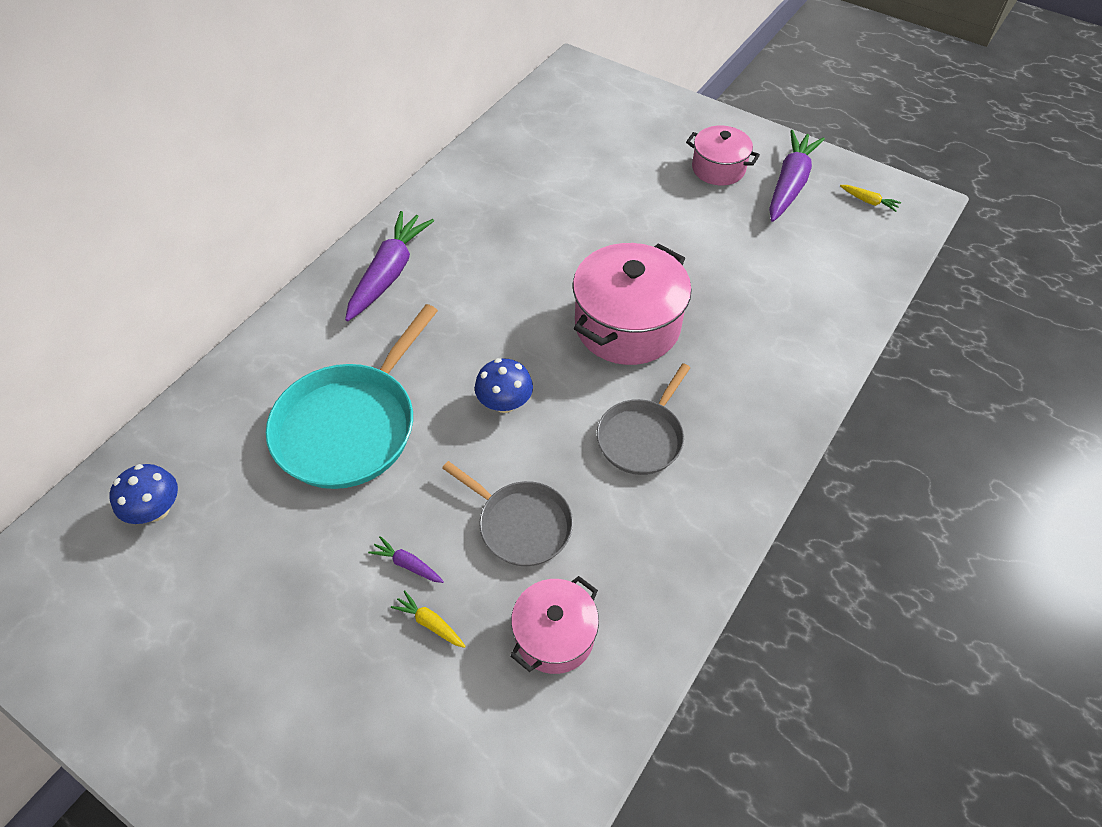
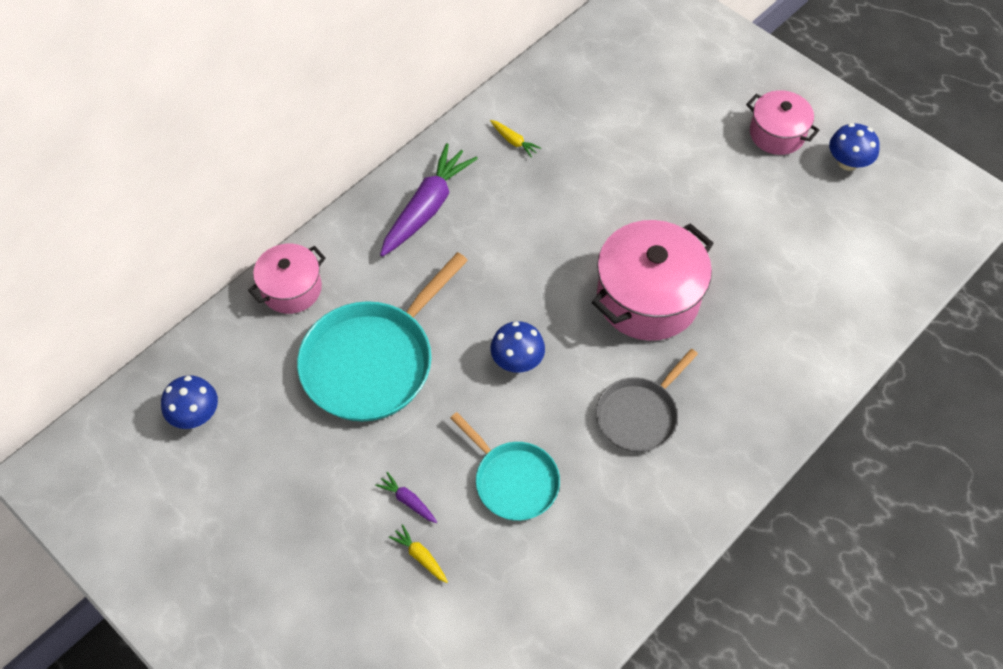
camera: 10 degrees right, 5 degrees up
(521, 524) = (513, 481): grey pan -> turquoise pan
(554, 635) = (526, 585): pink pot -> pink pot (291, 289)
(790, 184) = (848, 162): purple carrot -> blue mushroom
(869, 201) = (925, 194): yellow carrot -> yellow carrot (514, 141)

